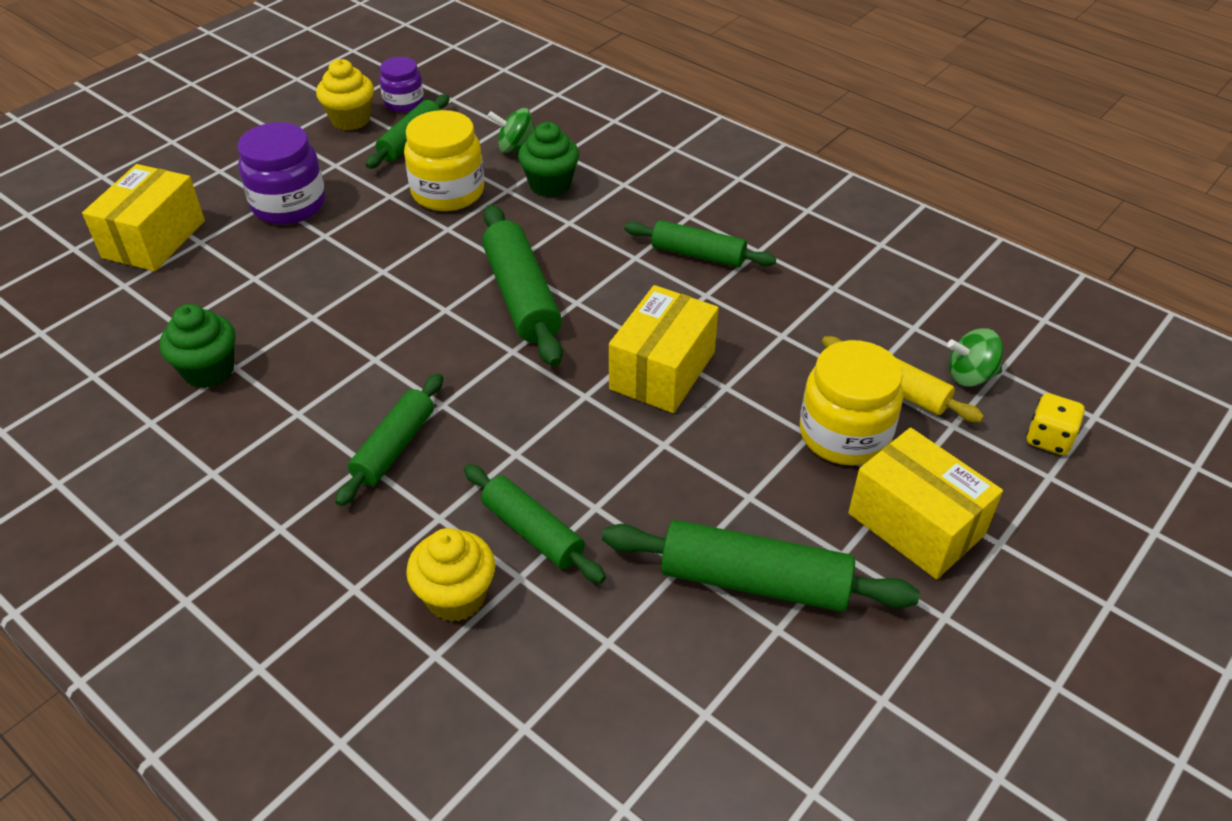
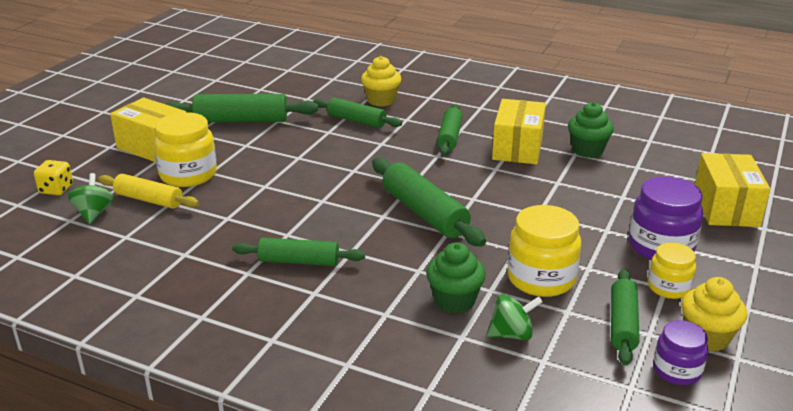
camera: 165 degrees right, 15 degrees down
(332, 163) = (668, 287): none -> yellow jar
(662, 370) = (308, 188): yellow box -> yellow box (517, 148)
(970, 376) = (94, 213): green spinning top -> green spinning top turned 75 degrees counterclockwise

